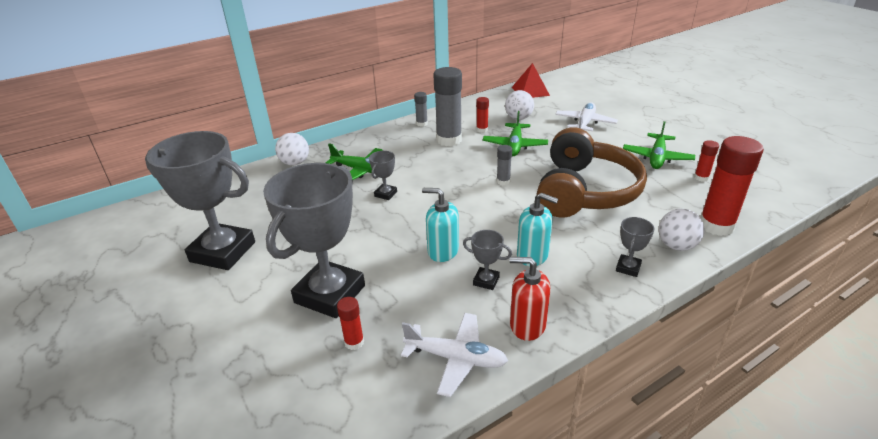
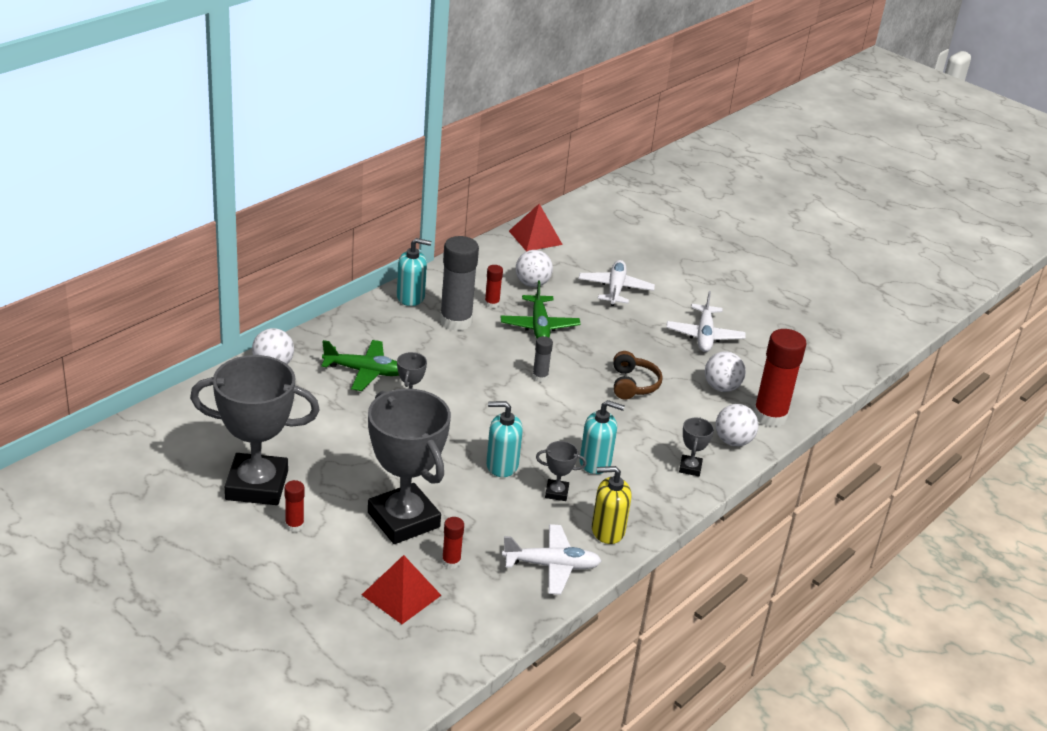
camera: 20 degrees left, 0 degrees up
(287, 374) = (401, 595): none -> red pyramid
(330, 294) = (403, 520): grey trophy -> grey trophy turned 45 degrees counterclockwise
(422, 124) = (411, 297): grey glue stick -> turquoise soap dispenser
(527, 325) = (607, 530): red soap dispenser -> yellow soap dispenser
(585, 191) = (633, 384): brown headphones -> brown headphones, size x0.45
(657, 157) = (704, 336): green plane -> white plane
(669, 198) = (721, 387): none -> white ball
(701, 178) = (753, 360): red glue stick -> red glue stick (294, 525)

